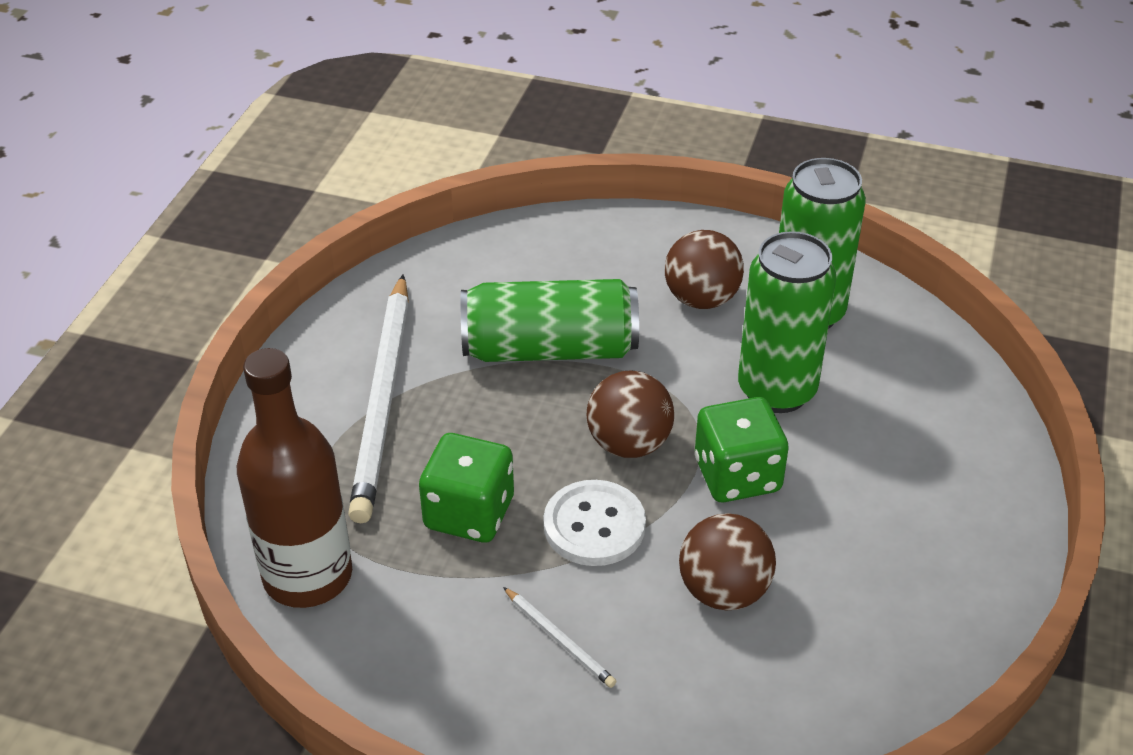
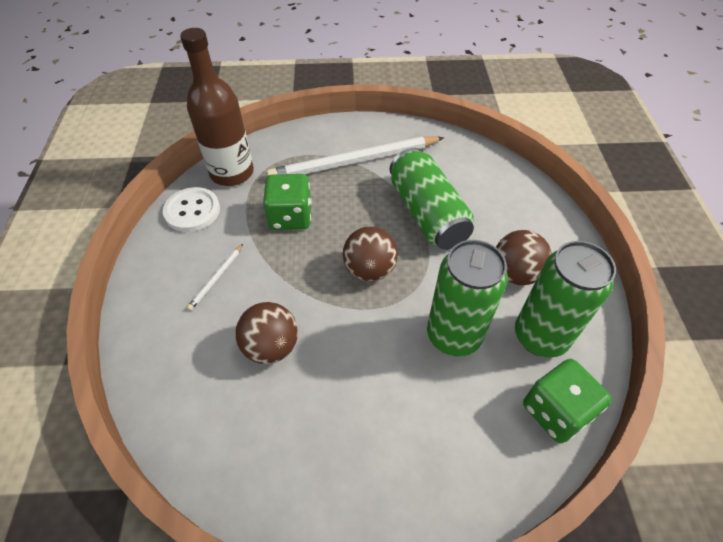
camera: 70 degrees right, 10 degrees up
(594, 525) = (300, 271): white button -> white button (192, 211)
(737, 475) = (367, 331): green dice -> green dice (556, 411)

